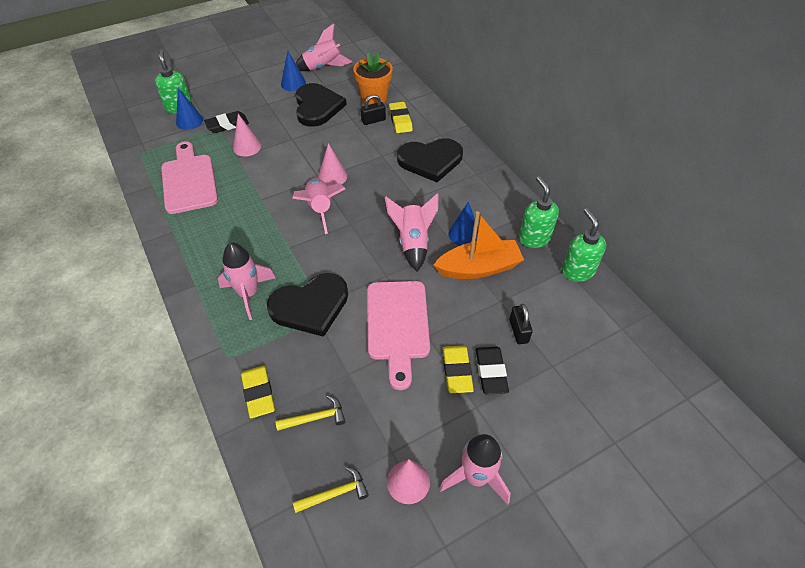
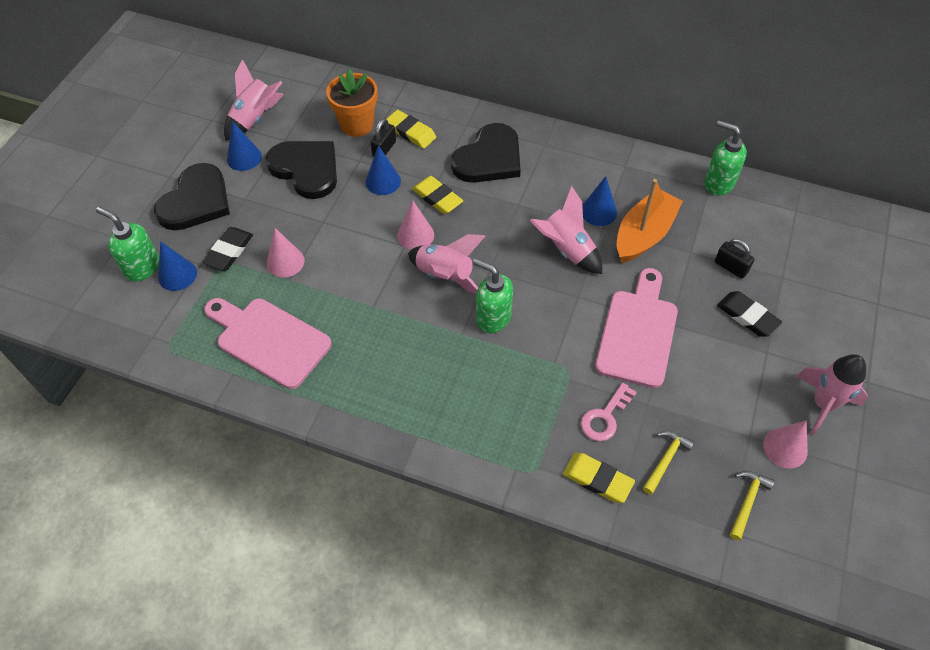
camera: 40 degrees left, 5 degrees up
(248, 294) = (480, 404): pink rocket -> none
(310, 306) = (548, 372): black heart -> black heart (196, 201)
(311, 359) = (605, 417): none -> pink key
(351, 137) = (383, 181): none -> blue cone
(397, 325) = (638, 333): pink cutting board -> pink cutting board turned 120 degrees counterclockwise
(457, 371) = (723, 335): yellow eraser -> yellow eraser (437, 198)
(534, 238) = (657, 176): green soap dispenser -> green soap dispenser (493, 318)

